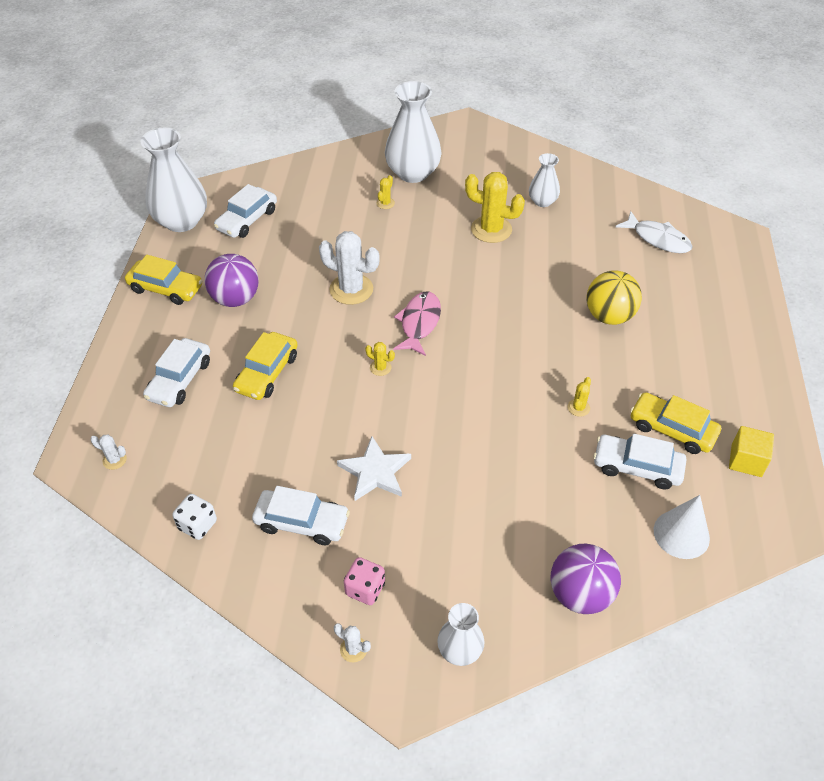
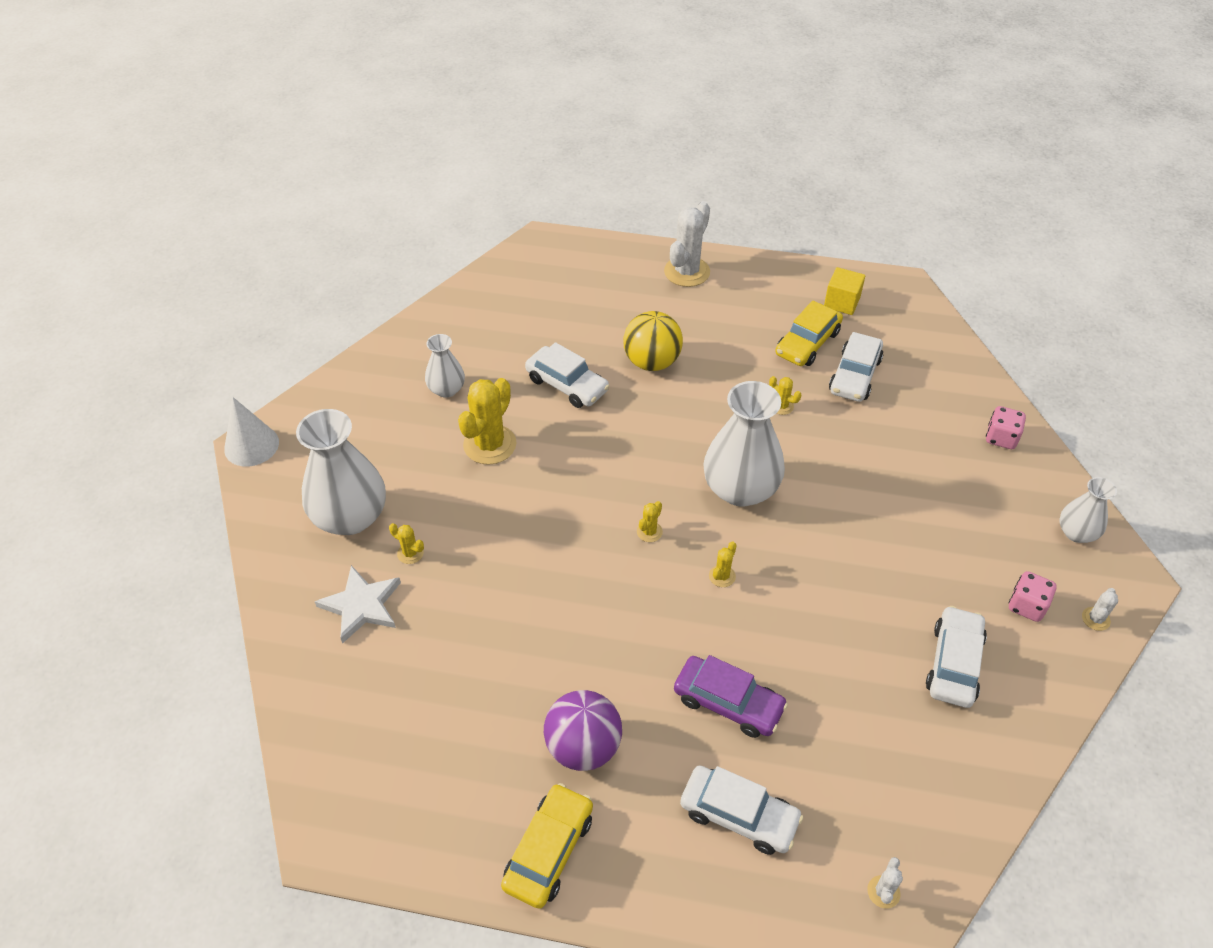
camera: 85 degrees left, 0 degrees up
(181, 221) = (388, 838): white vase -> white vase (740, 489)
(197, 525) = (972, 776): white dice -> none
(247, 220) = (406, 736): white car -> white car (567, 385)
(267, 373) = (728, 703): yellow car -> purple car
(351, 289) = (581, 601): white cactus -> white cactus (687, 272)
(375, 472) = (878, 589): white star -> white star (361, 605)
(419, 323) = (649, 532): pink fish -> yellow cactus
(580, 594) = (1001, 438): purple ball -> pink dice
(658, 239) = (535, 303): white fish -> none
(681, 534) = (927, 360): white cone -> white cone (251, 445)

